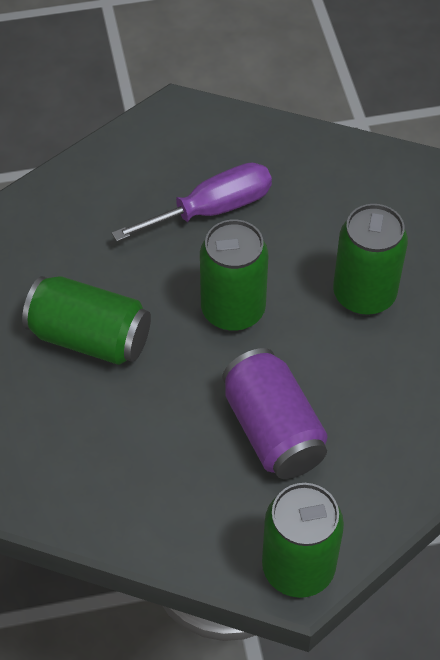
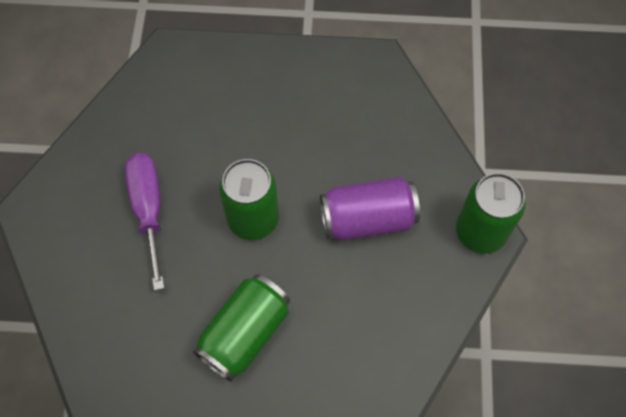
camera: 75 degrees left, 10 degrees up
(364, 295) = (268, 126): green can -> none

